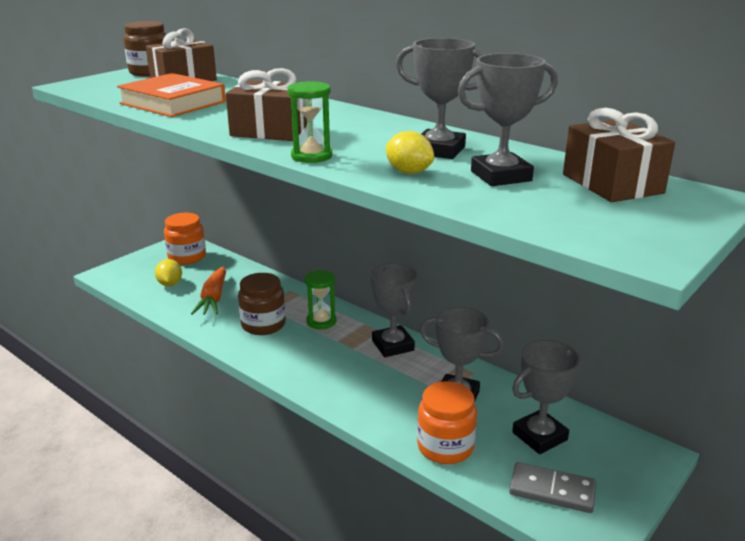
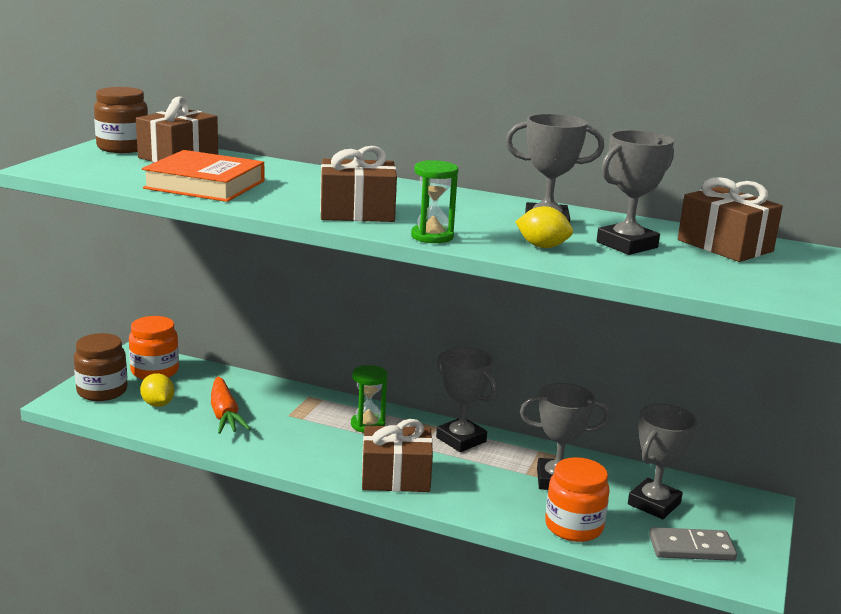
camera: 20 degrees left, 5 degrees down
(263, 324) = (305, 436): brown jar -> brown jar (102, 391)
(313, 372) = (396, 477): none -> brown gift

